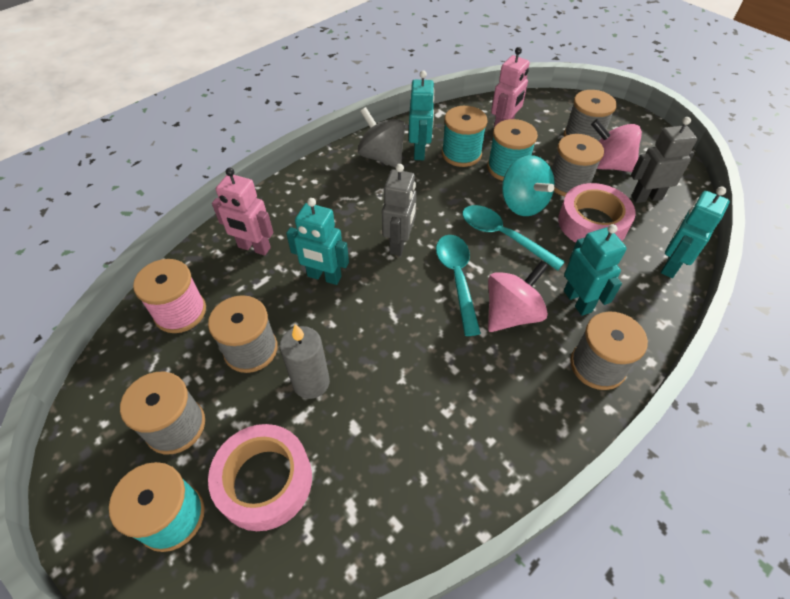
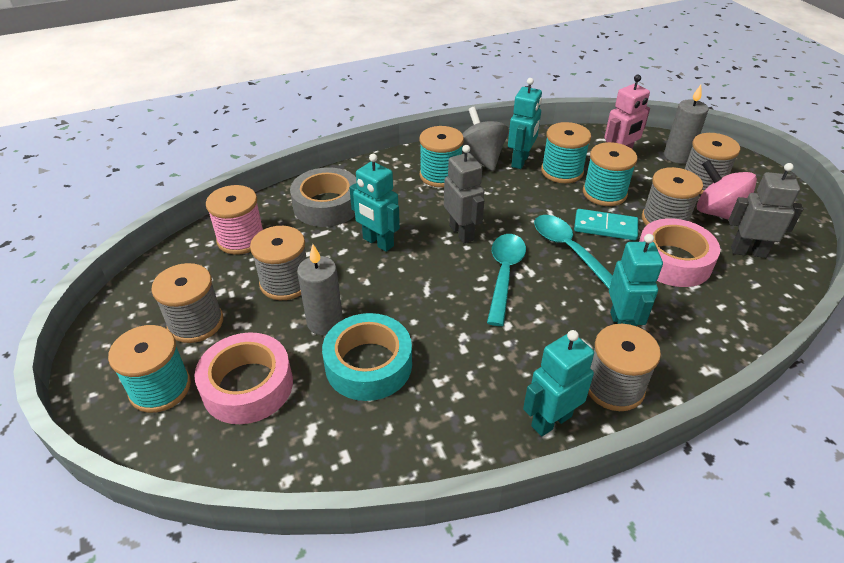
camera: 20 degrees right, 10 degrees down
(254, 248) = (327, 205): pink robot -> grey tape
(352, 185) = (440, 175): none -> turquoise spool
(374, 416) = (368, 365): none -> turquoise tape
(399, 244) = (462, 233): grey robot -> grey robot turned 60 degrees counterclockwise
(511, 314) = (544, 318): pink spinning top -> none
(523, 204) = (605, 227): turquoise spinning top -> turquoise domino
(552, 115) = (677, 156): none -> grey candle
(670, 265) = (745, 320): turquoise robot -> turquoise robot (551, 420)

